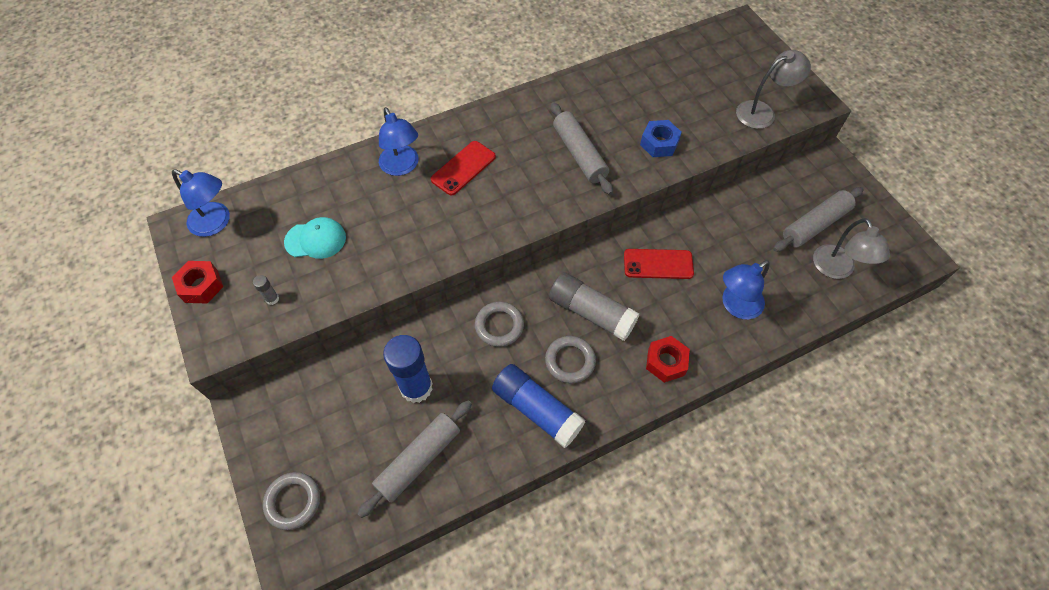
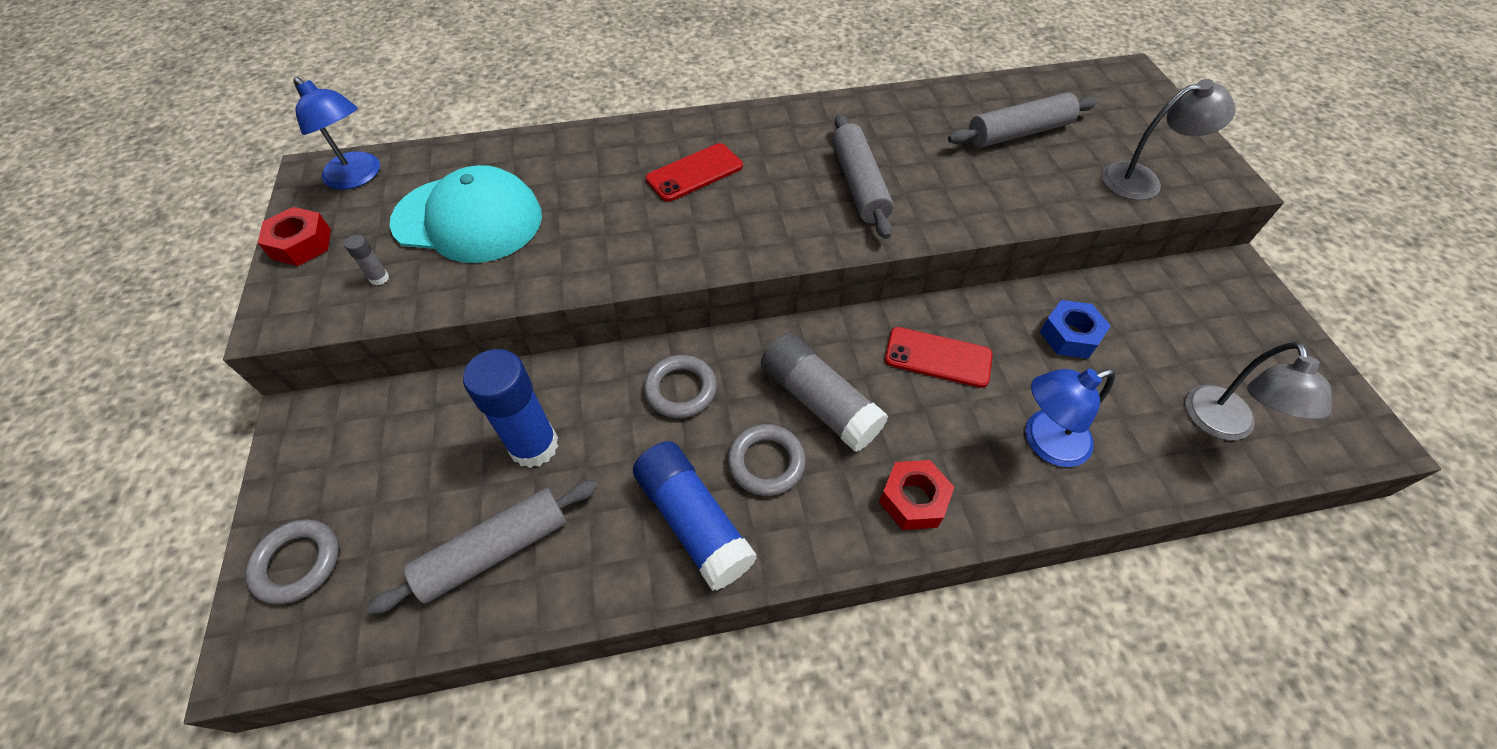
camera: 15 degrees right, 5 degrees down
(315, 240) = (468, 219): turquoise cap -> turquoise cap, size x1.79
(402, 167) = (615, 157): blue lamp -> none
(659, 143) = (977, 192): blue nut -> blue nut (1070, 335)
(815, 225) = (1196, 354): grey rolling pin -> grey rolling pin (1019, 133)

